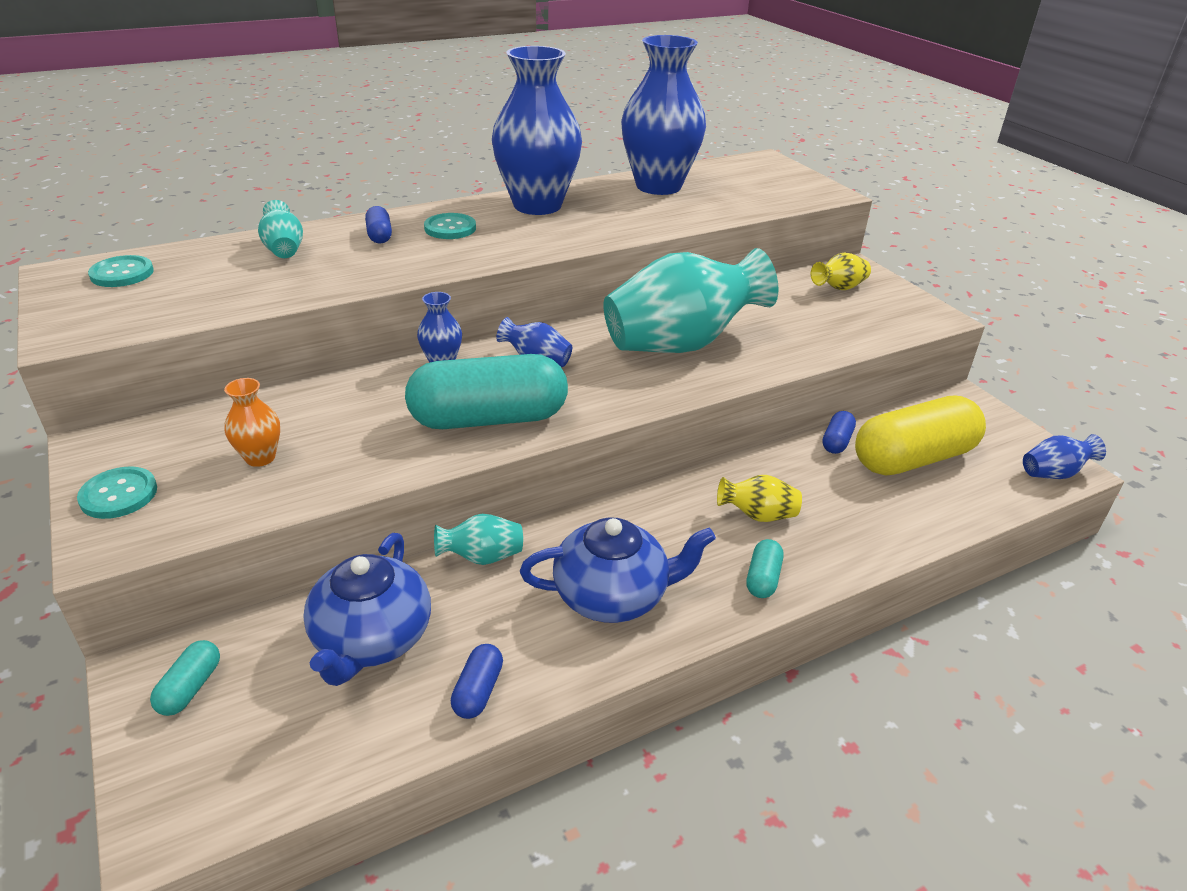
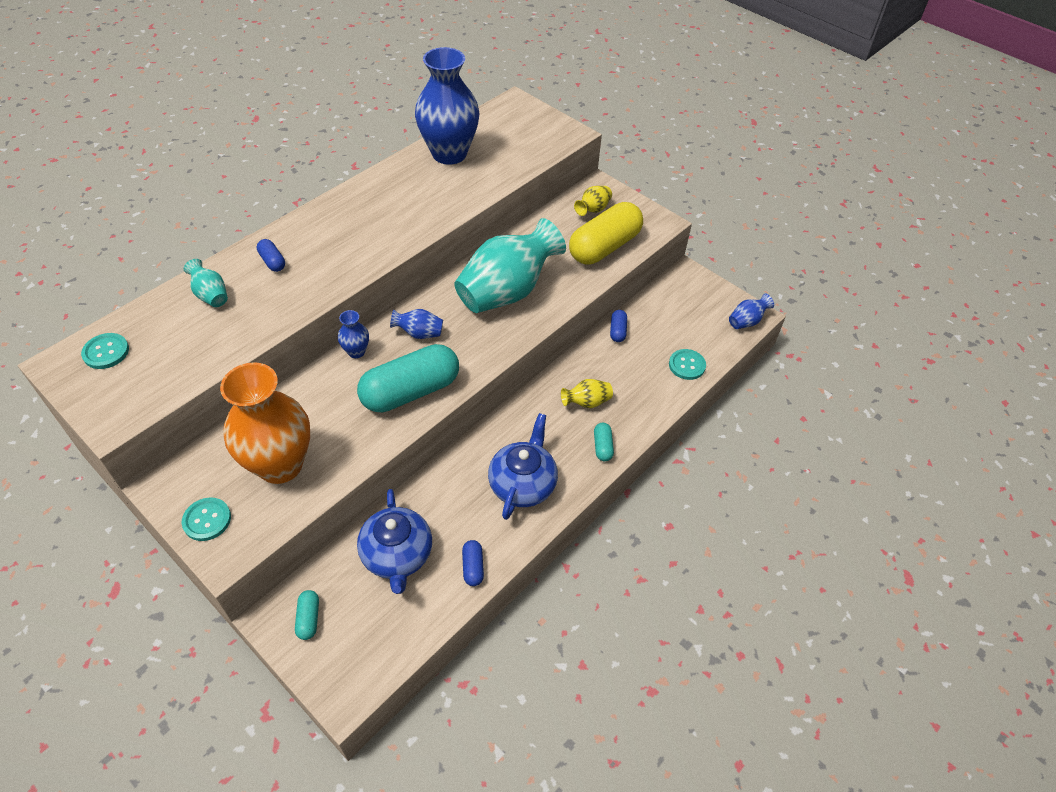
camera: 20 degrees left, 15 degrees up
(260, 457) = (280, 465): orange vase -> orange vase, size x2.33
(450, 228) = (320, 240): turquoise button -> turquoise button (687, 365)
(482, 557) = (435, 481): turquoise vase -> none
(537, 205) = (371, 198): blue vase -> none
(613, 595) = (523, 484): blue teapot -> blue teapot turned 45 degrees counterclockwise
(913, 458) = (665, 332): yellow capsule -> yellow capsule (604, 247)

